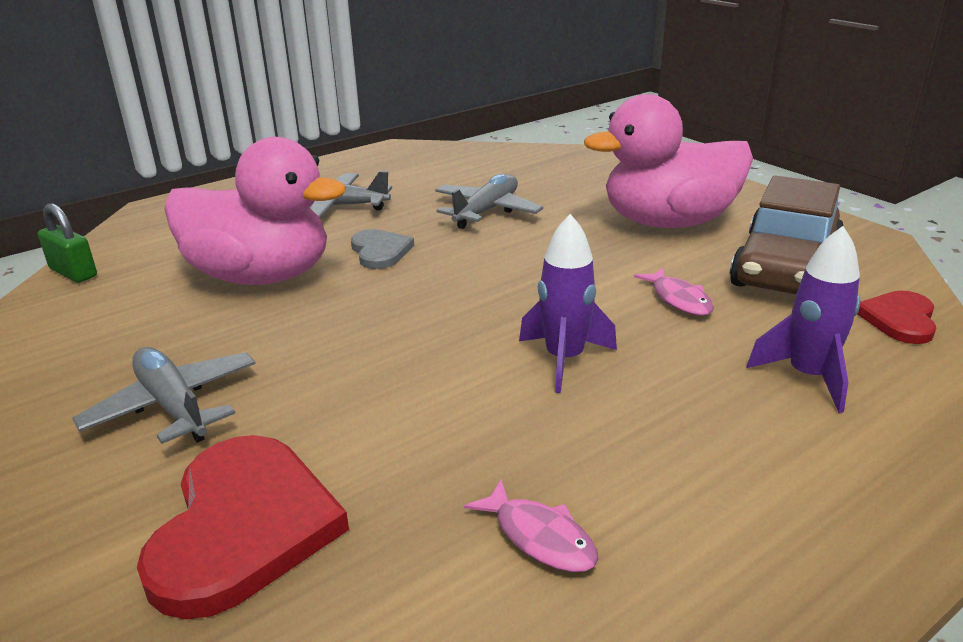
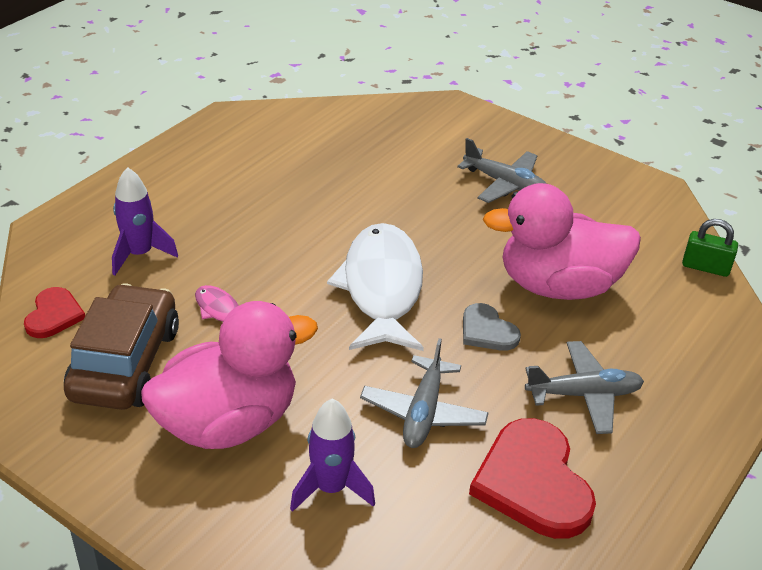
camera: 160 degrees right, 10 degrees up
(243, 526) = (414, 142): red heart -> red heart (533, 482)
(470, 298) = (382, 288): none -> white fish
(540, 537) = (284, 155): pink fish -> none
(564, 359) = (296, 245): purple rocket -> purple rocket (331, 488)

